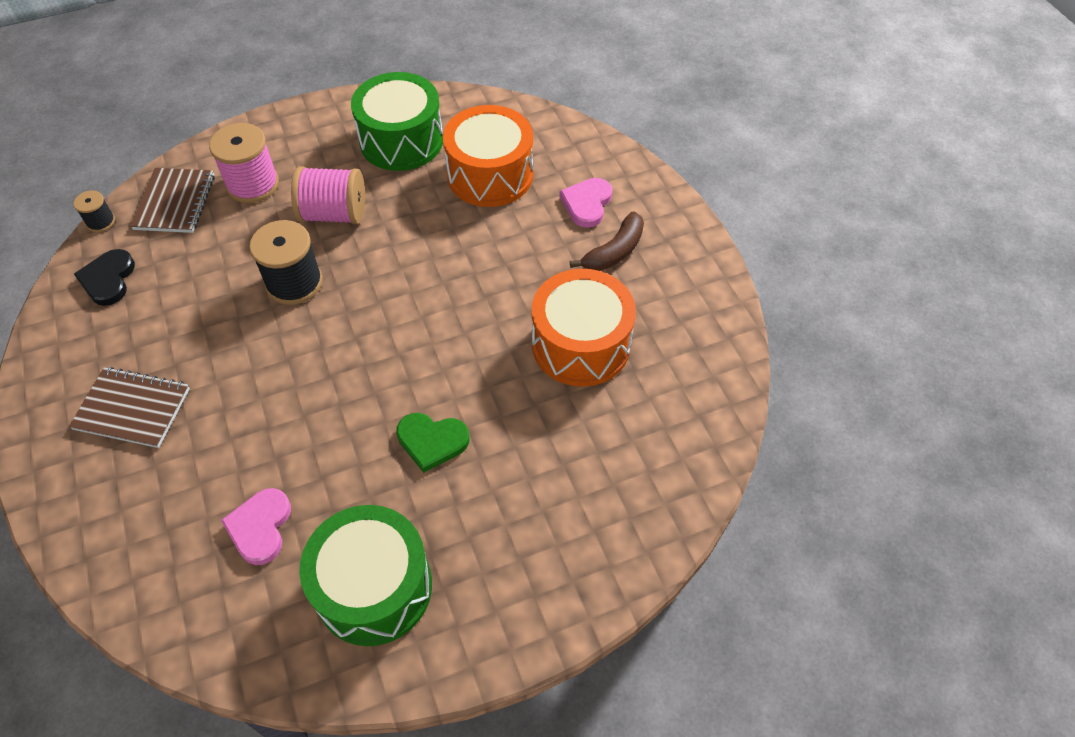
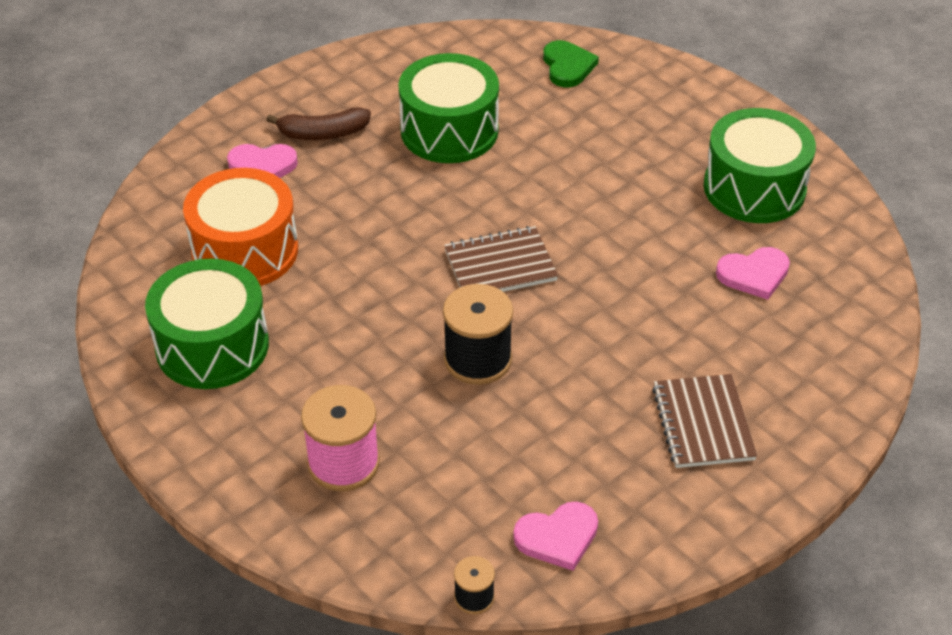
camera: 110 degrees left, 10 degrees down
(108, 279) = (557, 537): black heart -> pink heart
(175, 202) = (407, 531): brown notebook -> brown notebook (500, 265)
(334, 214) = (361, 364): pink spool -> none
(432, 441) = (605, 195): green heart -> green heart (567, 66)
(581, 344) = (449, 130): orange drum -> green drum
(614, 252) = (323, 133): brown banana -> brown banana turned 150 degrees clockwise

